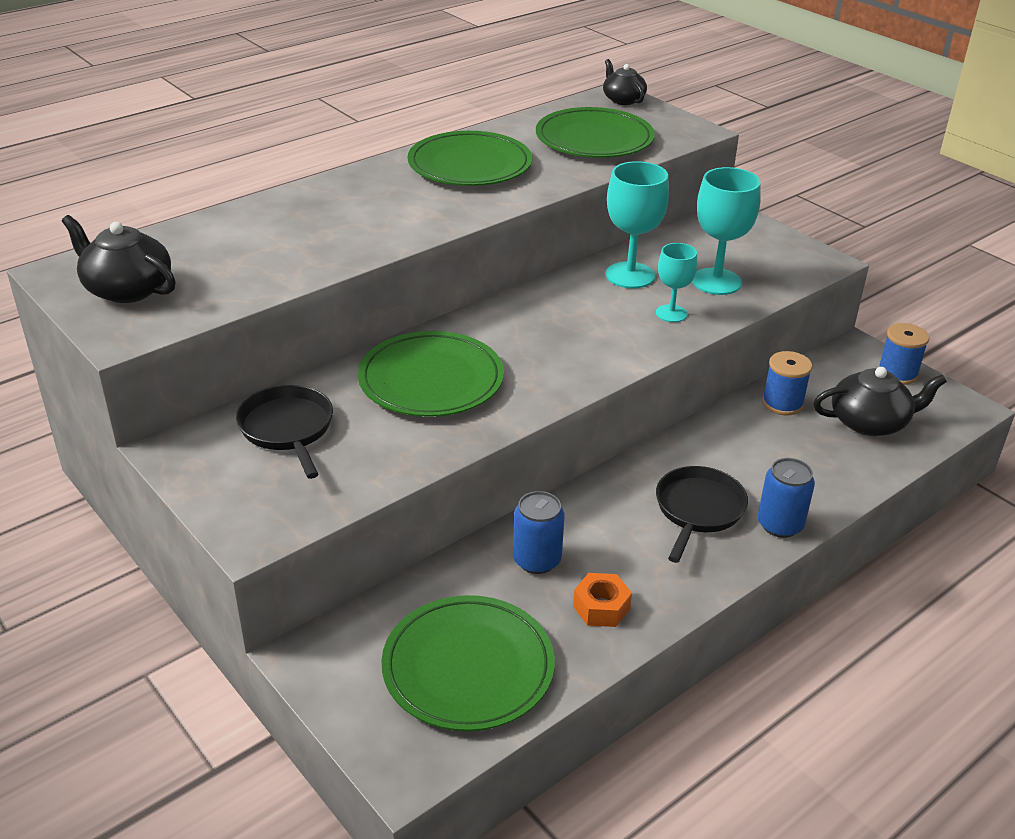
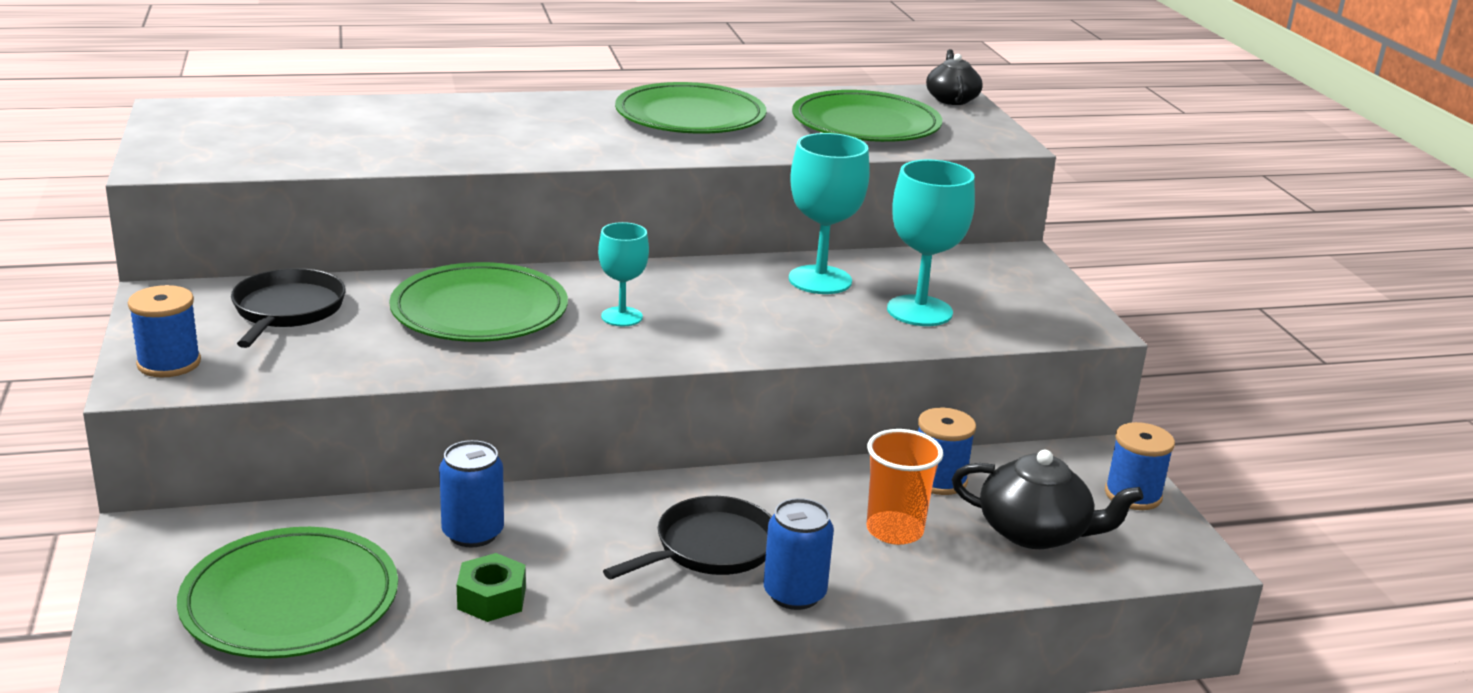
camera: 25 degrees right, 10 degrees down
(127, 289) = (215, 134): black teapot -> none
(251, 511) = (169, 363): none -> blue spool
(601, 607) = (491, 598): orange nut -> green nut
(671, 313) = (825, 325): turquoise goblet -> turquoise goblet (621, 317)
(792, 452) = (894, 530): none -> orange cup

